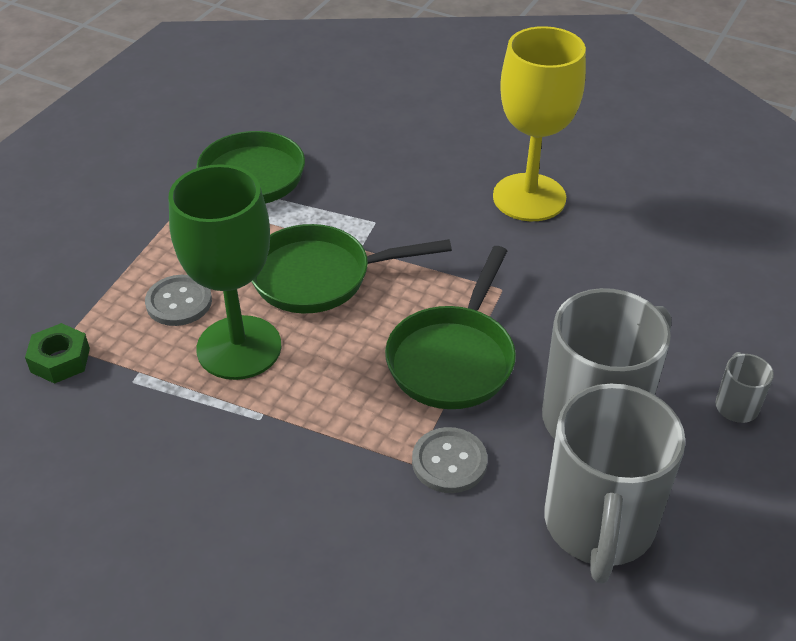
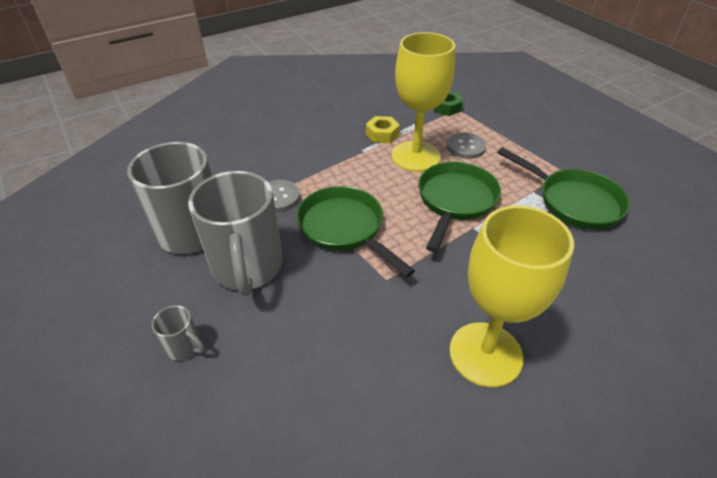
camera: 120 degrees right, 0 degrees up
(198, 411) = (382, 134): none -> yellow nut
(239, 347) = (415, 156): green goblet -> yellow goblet

